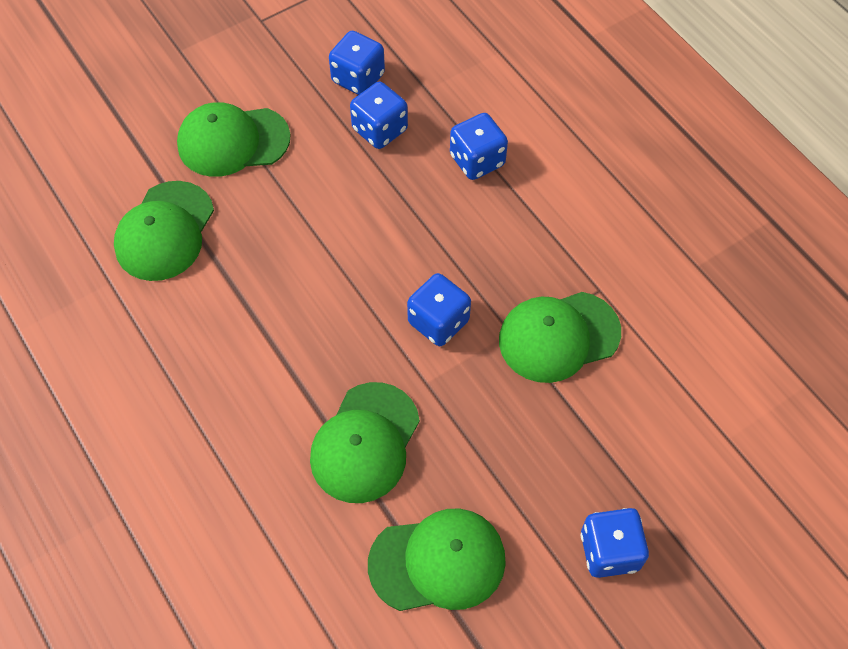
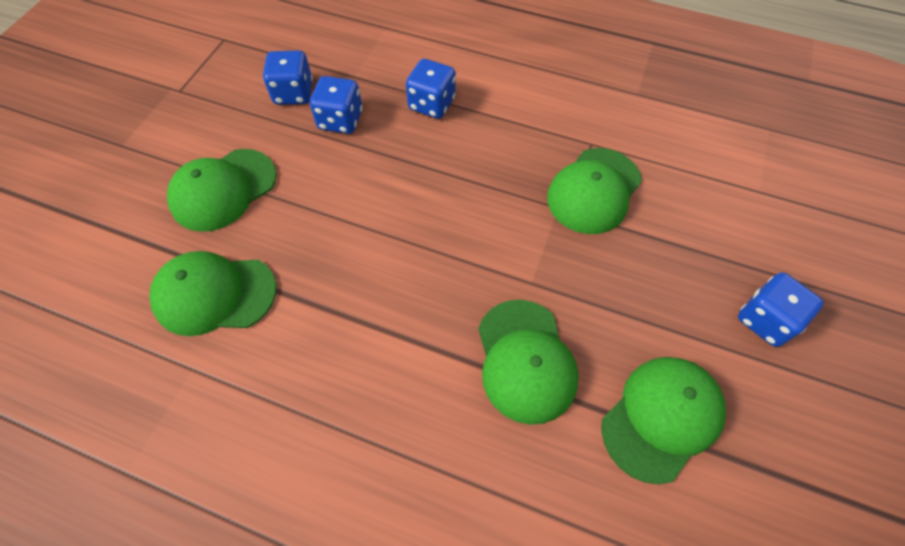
camera: 35 degrees left, 0 degrees up
(165, 231) = (214, 294): green cap -> green cap turned 105 degrees clockwise
(438, 322) = (501, 231): blue dice -> none

